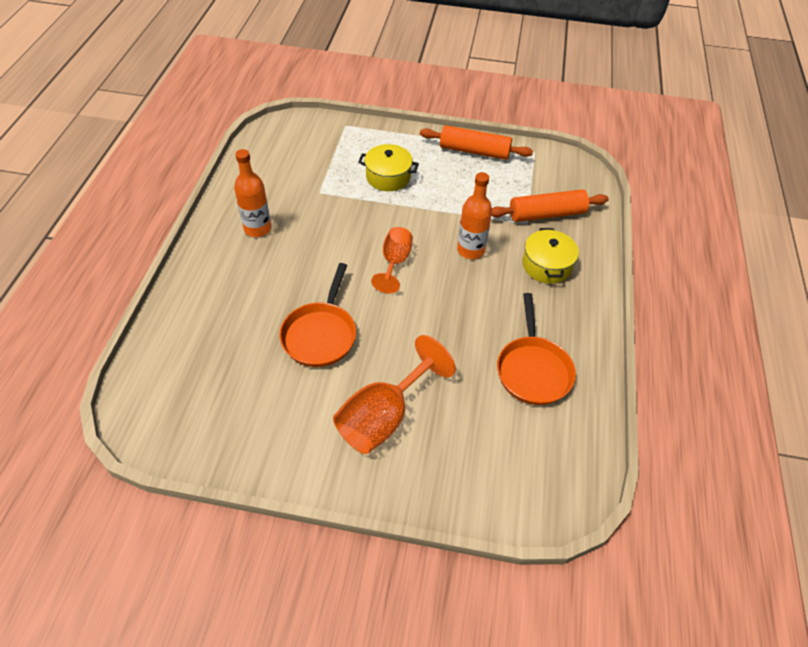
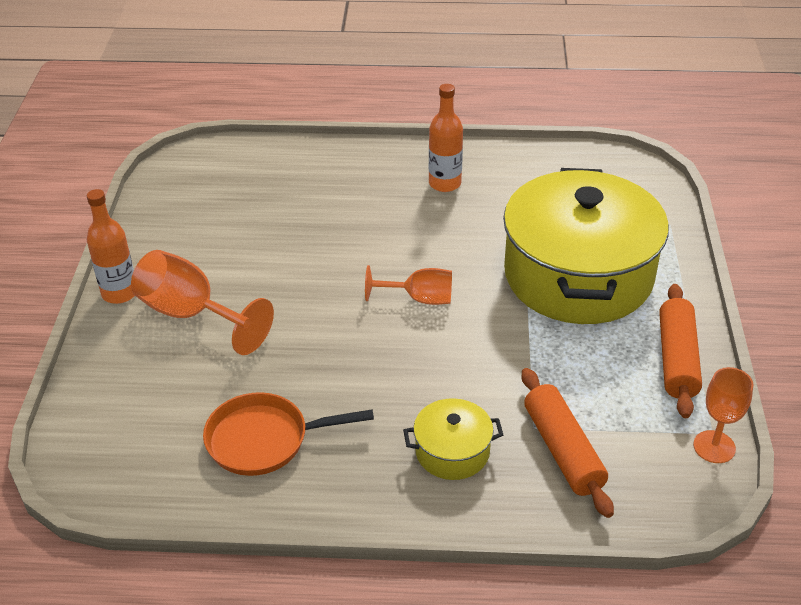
camera: 85 degrees right, 10 degrees down
(320, 334) = (297, 254): orange pan -> none
(388, 177) = (578, 275): yellow pot -> yellow pot, size x2.34
(470, 250) = (460, 368): orange bottle -> orange bottle (119, 293)
(545, 153) = (714, 447): none -> orange goblet

